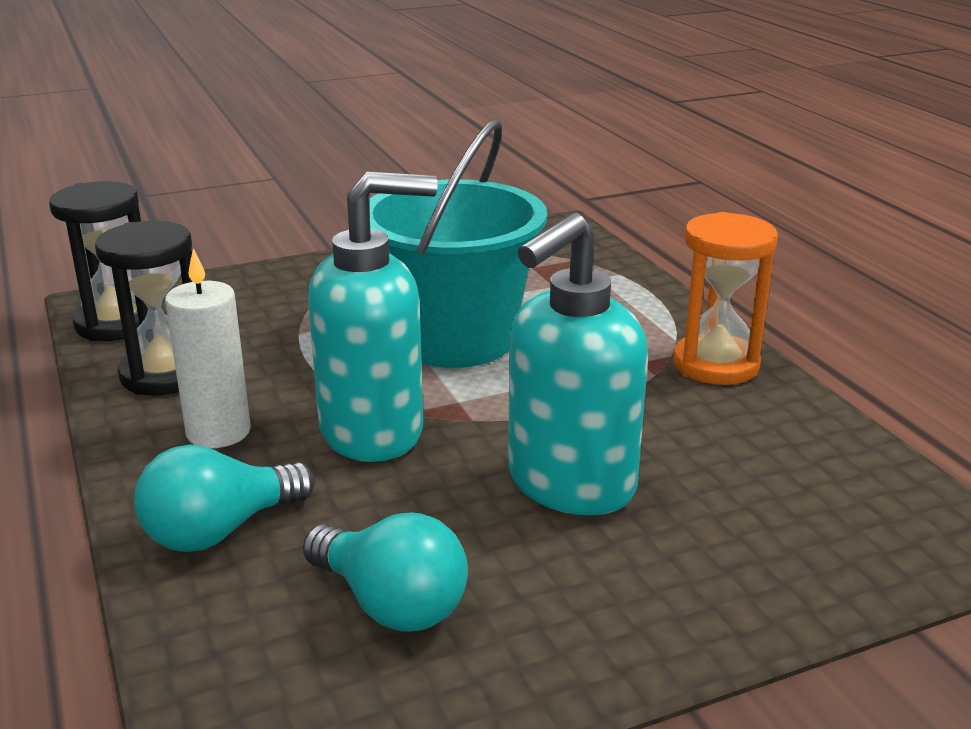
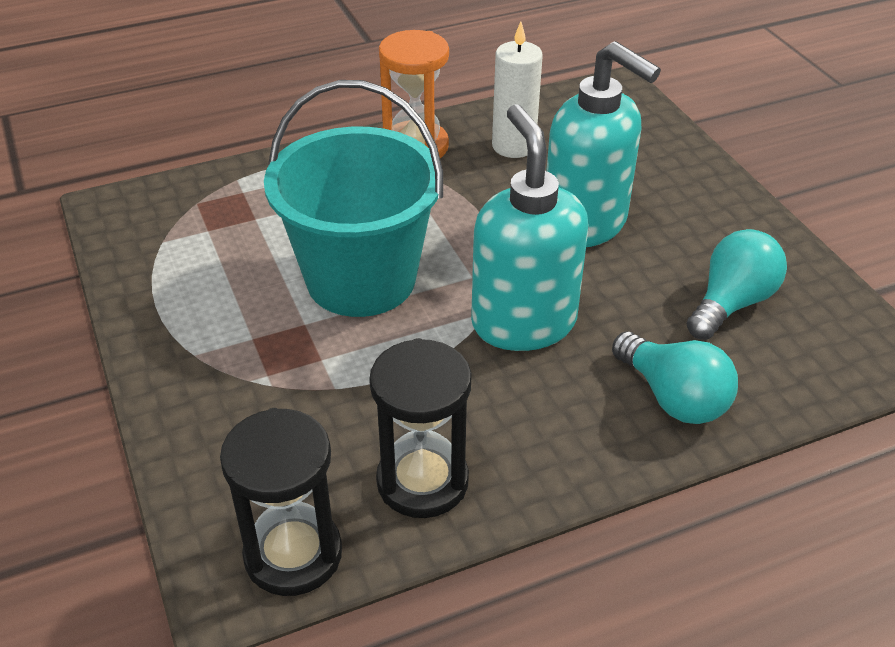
camera: 90 degrees left, 15 degrees up
(218, 432) = (531, 421): white candle -> white candle (513, 146)

